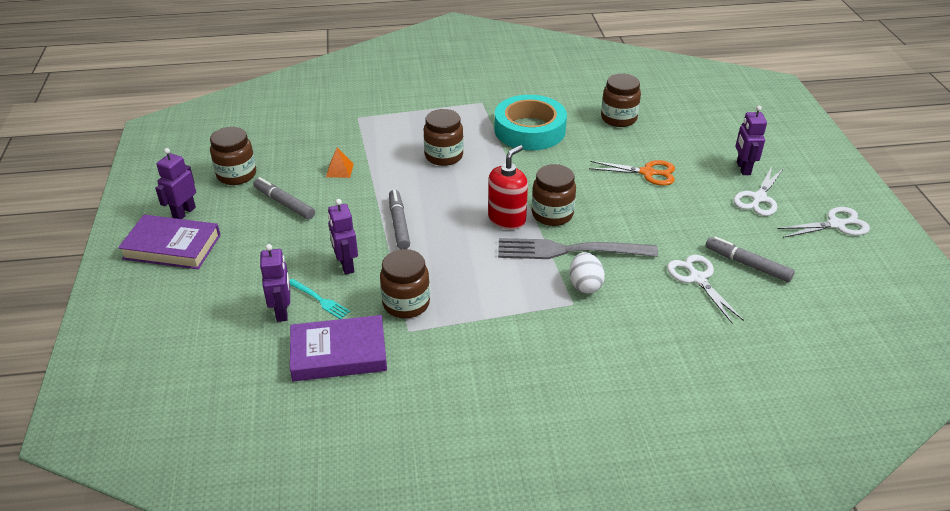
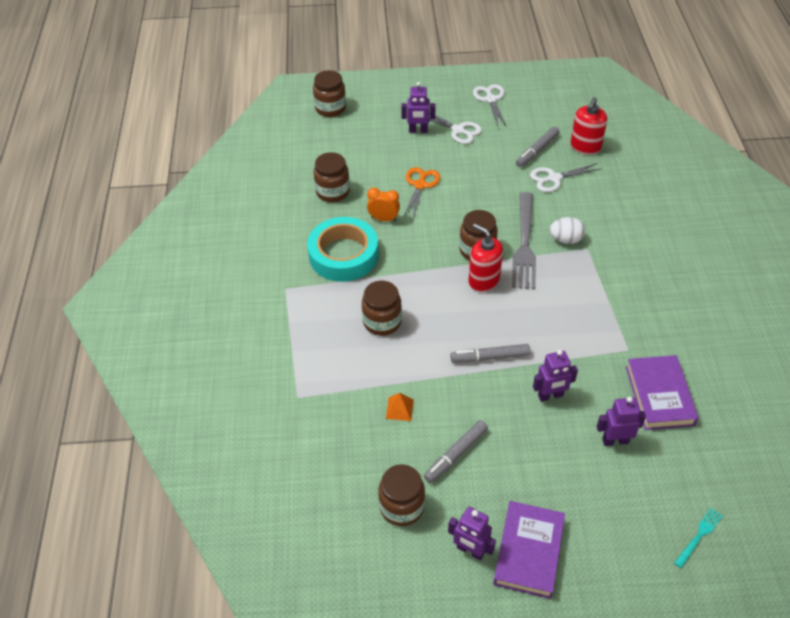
camera: 85 degrees left, 10 degrees up
(320, 300) = (597, 413): turquoise fork -> turquoise fork (699, 535)
(406, 304) = (596, 351): brown jar -> brown jar (330, 108)
(587, 151) = (383, 219): none -> orange clock
(776, 311) = (585, 147): none -> red soap dispenser

